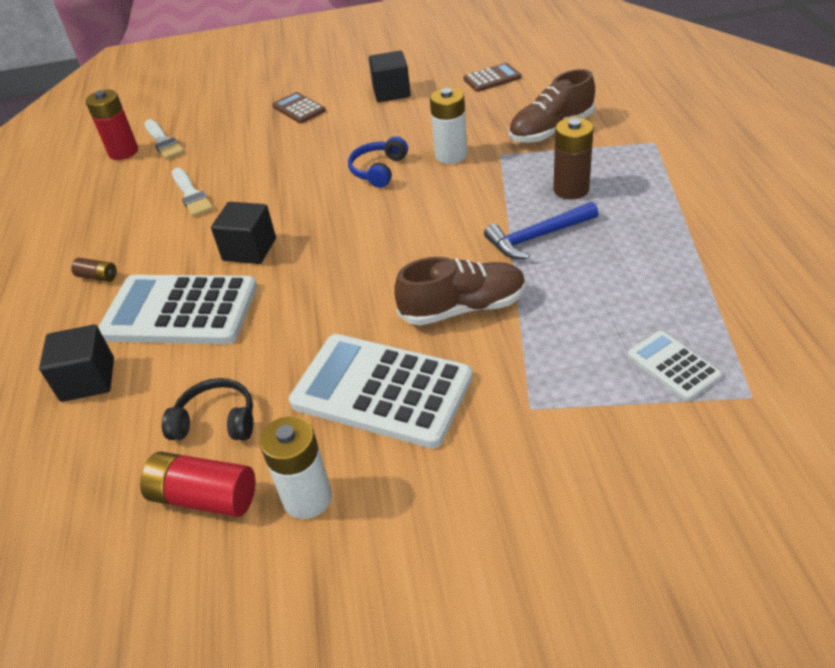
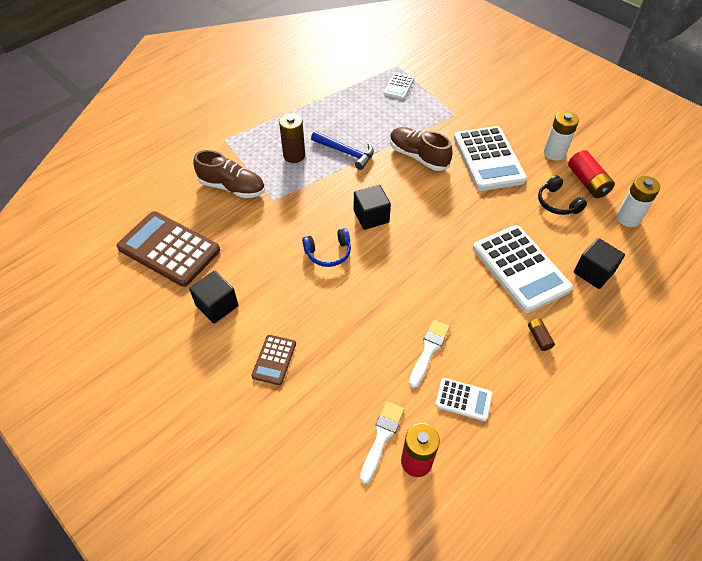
camera: 130 degrees left, 10 degrees up
(125, 196) = (463, 399): none -> white calculator
(249, 249) = (450, 271): black cube -> black cube (371, 216)
(451, 155) = (289, 223): white battery -> white battery (628, 218)
(492, 78) = (169, 249): brown calculator -> brown calculator, size x2.04

